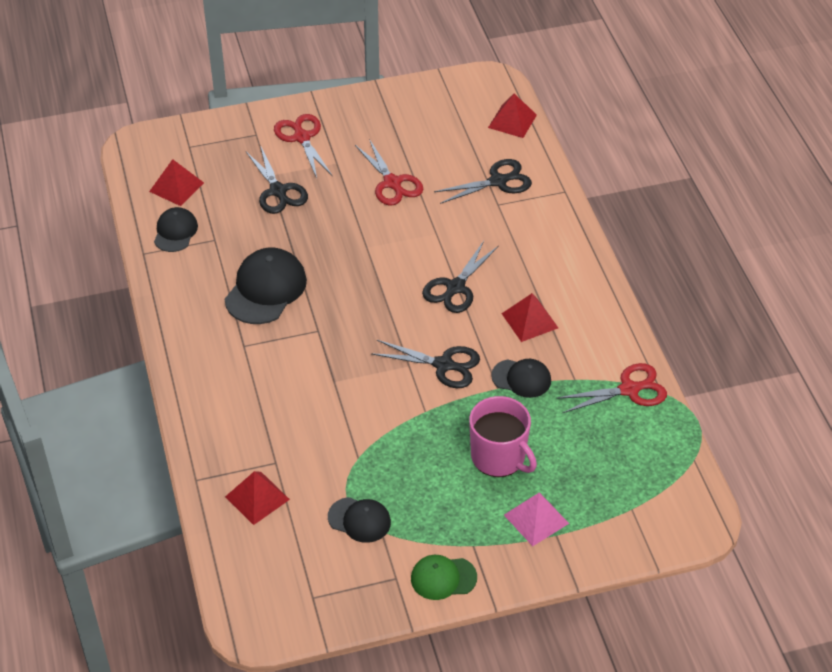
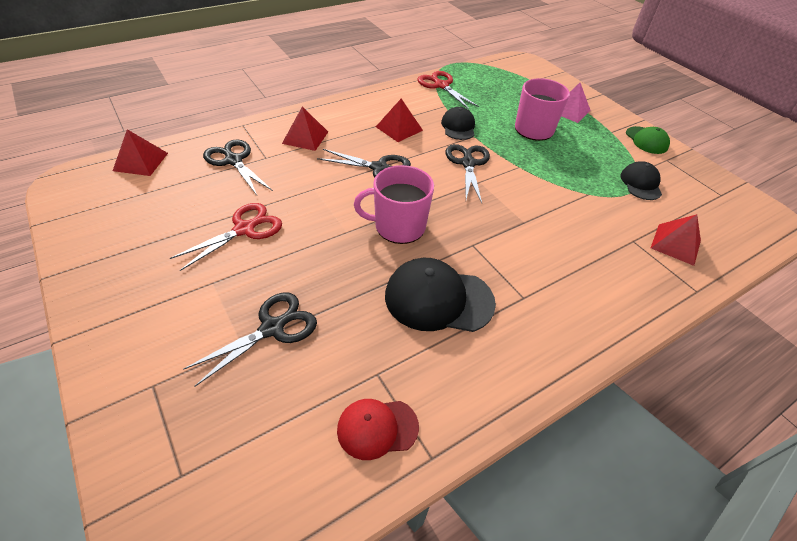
camera: 110 degrees left, 0 degrees up
(175, 232) = (377, 428): black cap -> red cap
(176, 187) = (282, 461): red pyramid -> red pyramid (305, 137)
(301, 137) = (161, 328): red scissors -> none
(361, 283) = (398, 226): none -> pink mug

